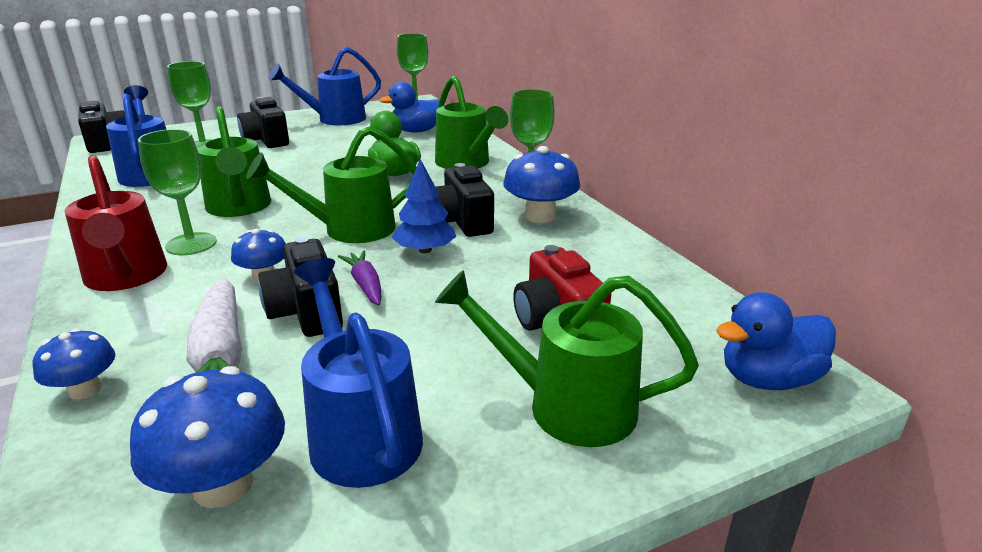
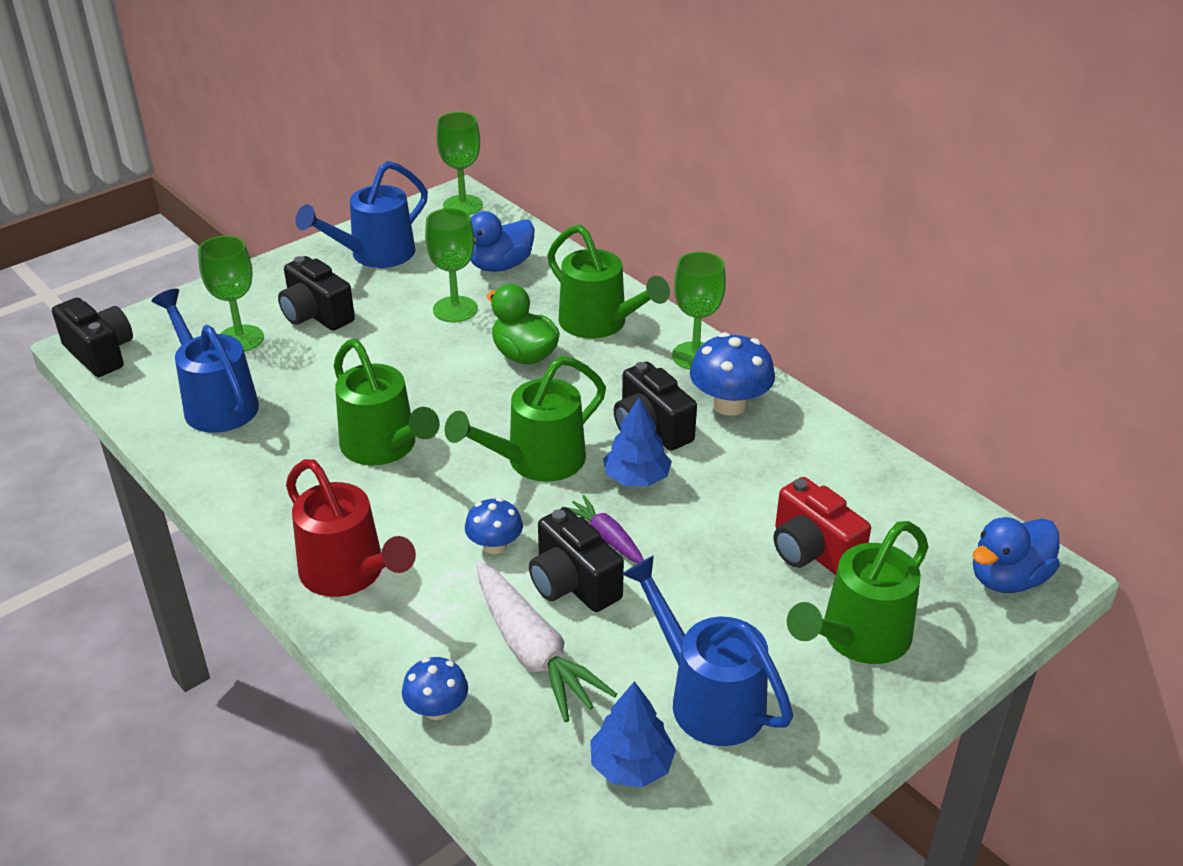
camera: 15 degrees left, 10 degrees up
(191, 244) = (377, 514): green goblet -> green goblet (455, 309)
(223, 485) = (631, 765): blue mushroom -> blue tree
(565, 405) = (857, 638): green watering can -> green watering can turned 45 degrees counterclockwise

